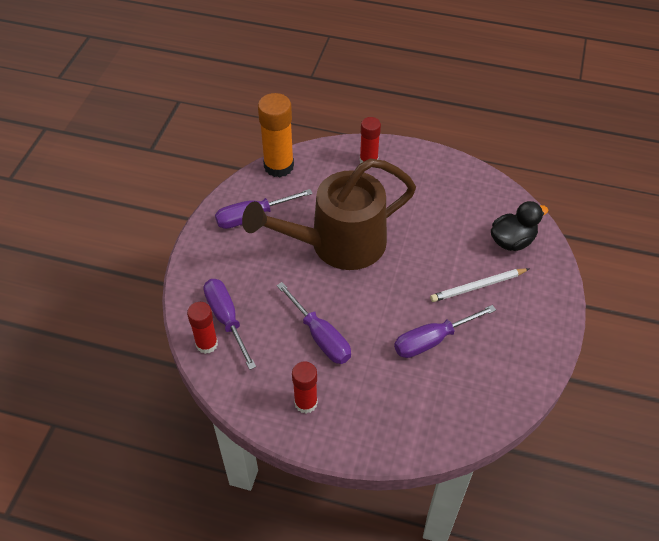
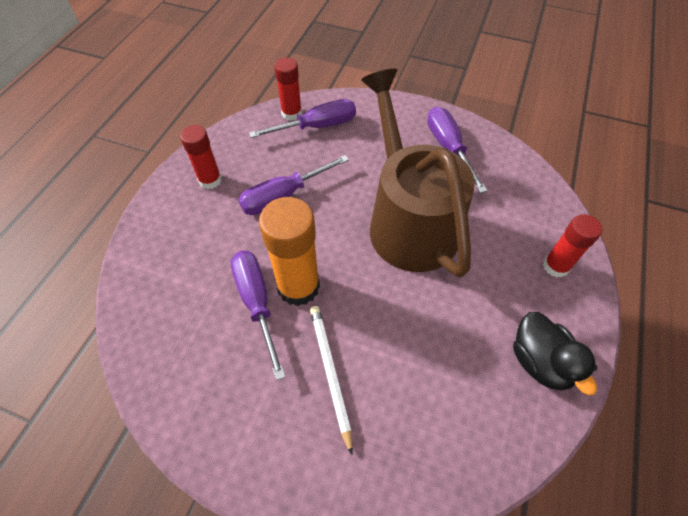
camera: 95 degrees right, 5 degrees up
(279, 166) = (529, 172): orange glue stick -> orange glue stick (298, 286)
(512, 241) = (411, 443): black duck -> black duck (540, 362)

